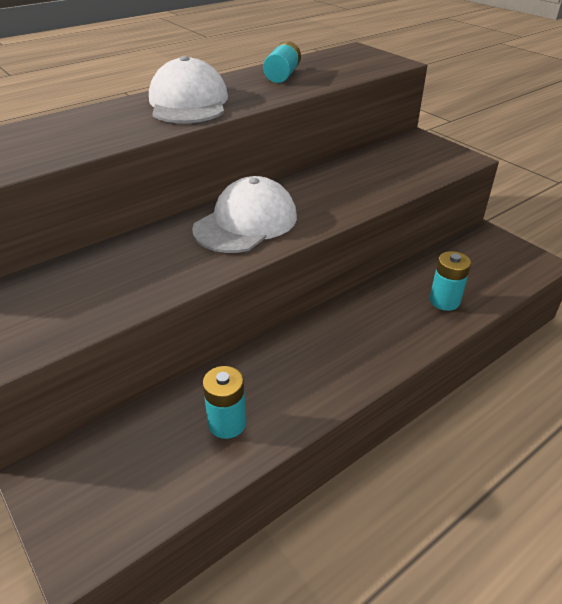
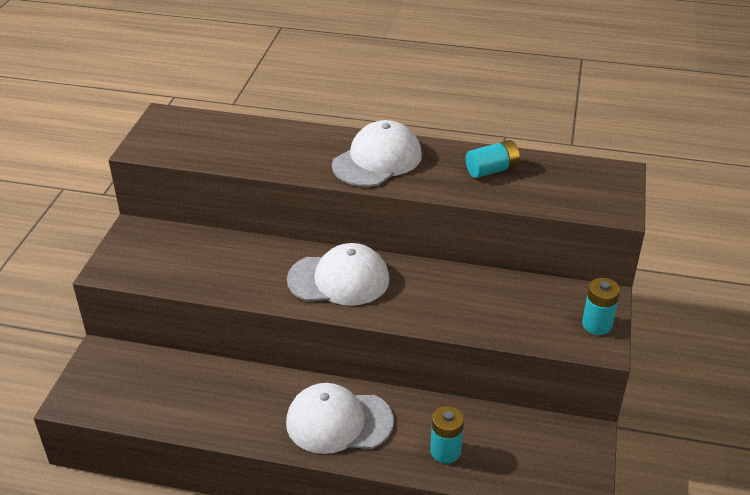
camera: 50 degrees right, 0 degrees up
(227, 423) = (201, 403): turquoise battery -> turquoise battery (597, 324)
(354, 341) = (338, 422): none -> white cap

